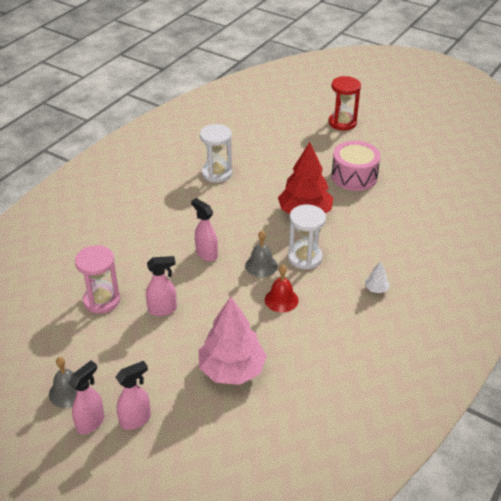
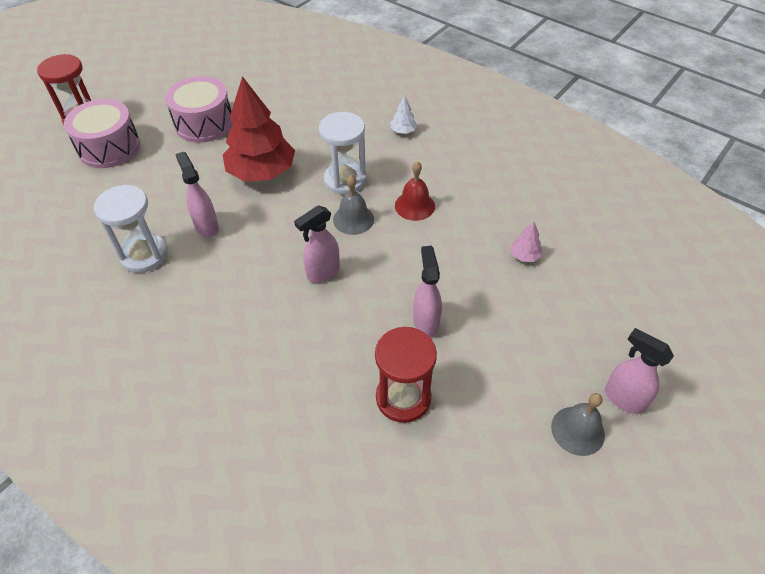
camera: 85 degrees left, 10 degrees up
(101, 300) = (403, 398): pink hourglass -> red hourglass
(136, 420) = (610, 349): pink spray bottle -> pink spray bottle (206, 226)
(232, 369) = (524, 255): pink tree -> pink tree, size x0.41
(316, 139) = (109, 147): none -> pink drum

